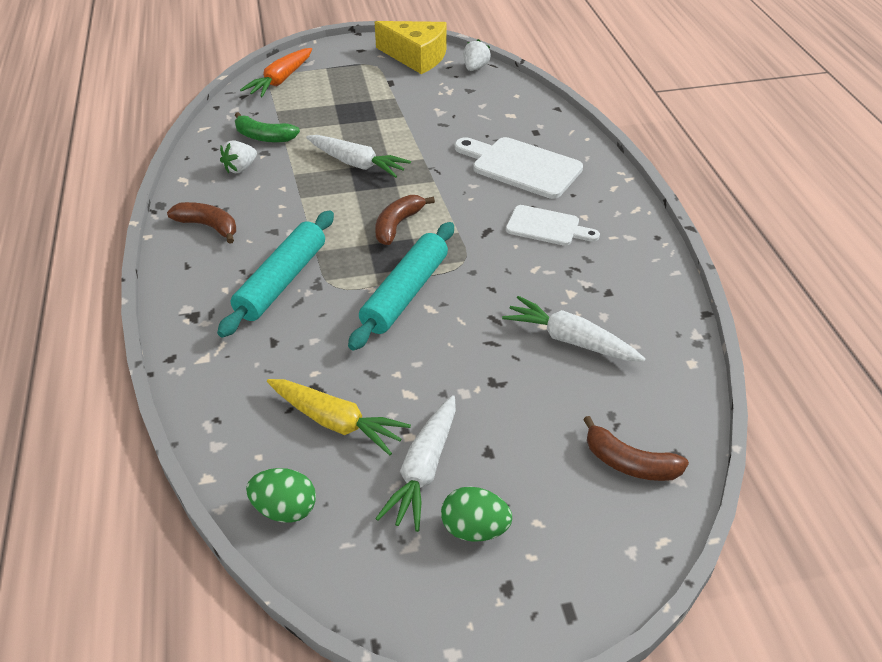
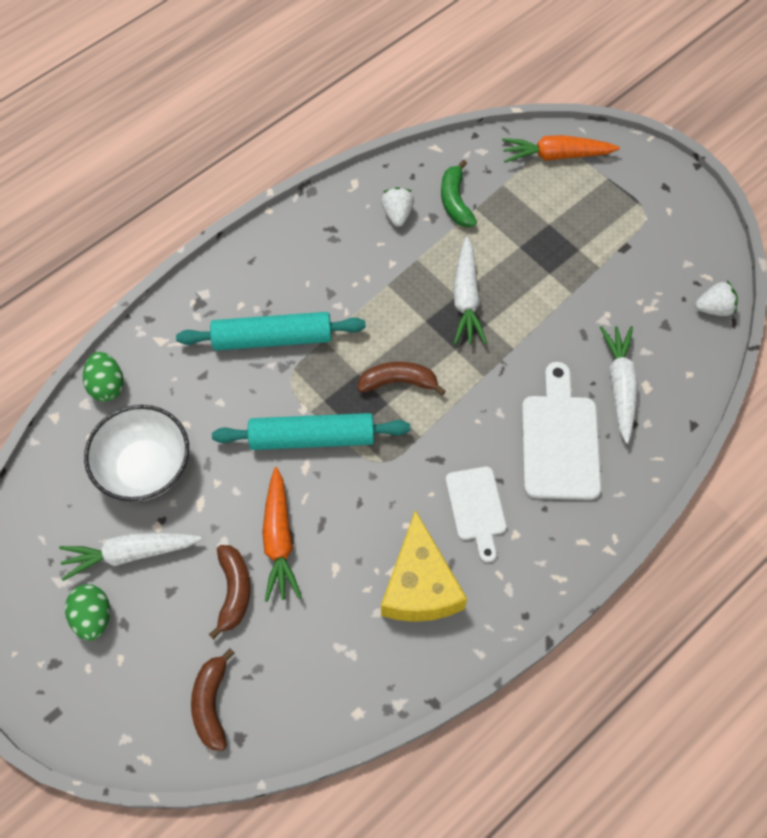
camera: 60 degrees right, 20 degrees up
(208, 226) = (306, 243): brown banana -> brown banana (234, 591)
(240, 168) = (397, 214): white strawberry -> white strawberry turned 75 degrees clockwise
(285, 509) = (52, 482): green egg -> green egg (107, 386)
(335, 422) = (145, 467): yellow carrot -> white bowl
(416, 57) = (692, 243): yellow cheese -> yellow cheese (420, 585)
(489, 352) = (279, 539): none -> orange carrot
(571, 340) = (329, 598): white carrot -> white carrot (620, 386)

